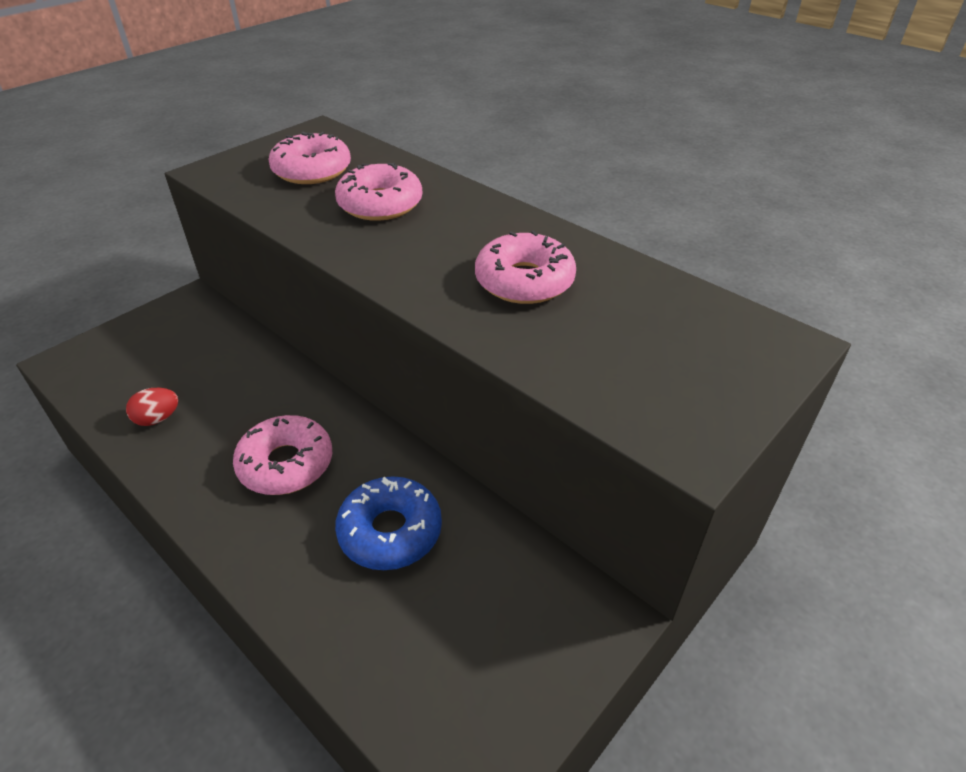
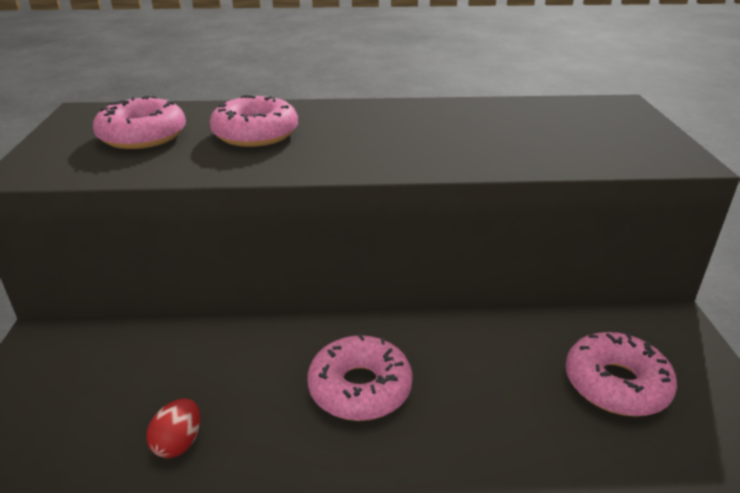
camera: 45 degrees left, 10 degrees down
(390, 531) = (503, 370): blue donut -> none
(524, 281) = (449, 132): pink donut -> pink donut (616, 384)

